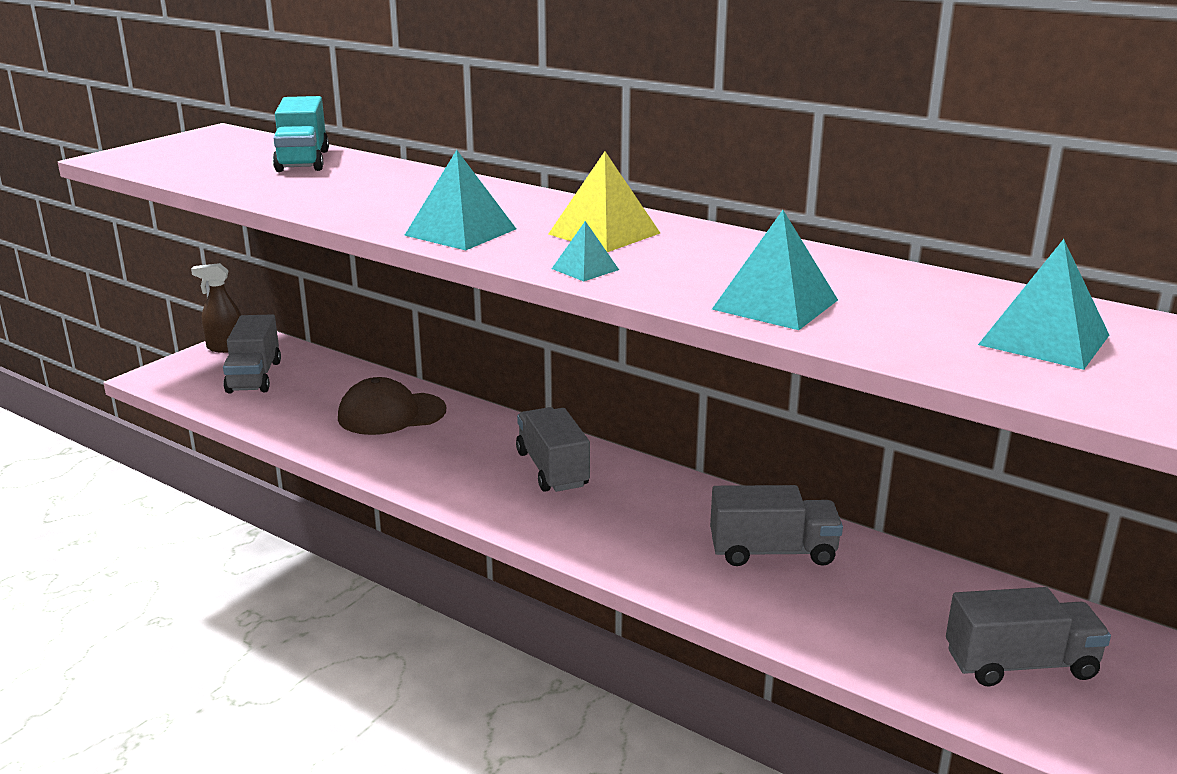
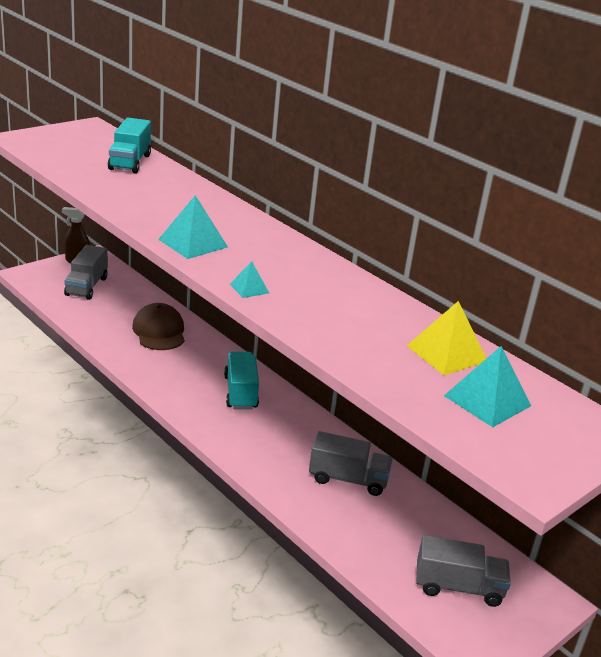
camera: 10 degrees right, 5 degrees up
(391, 414) = (159, 331): brown cap -> brown cap turned 75 degrees clockwise
(552, 469) = (240, 392): grey truck -> turquoise truck
(604, 233) = (279, 261): yellow pyramid -> yellow pyramid (447, 353)
(775, 304) = (344, 339): turquoise pyramid -> none

